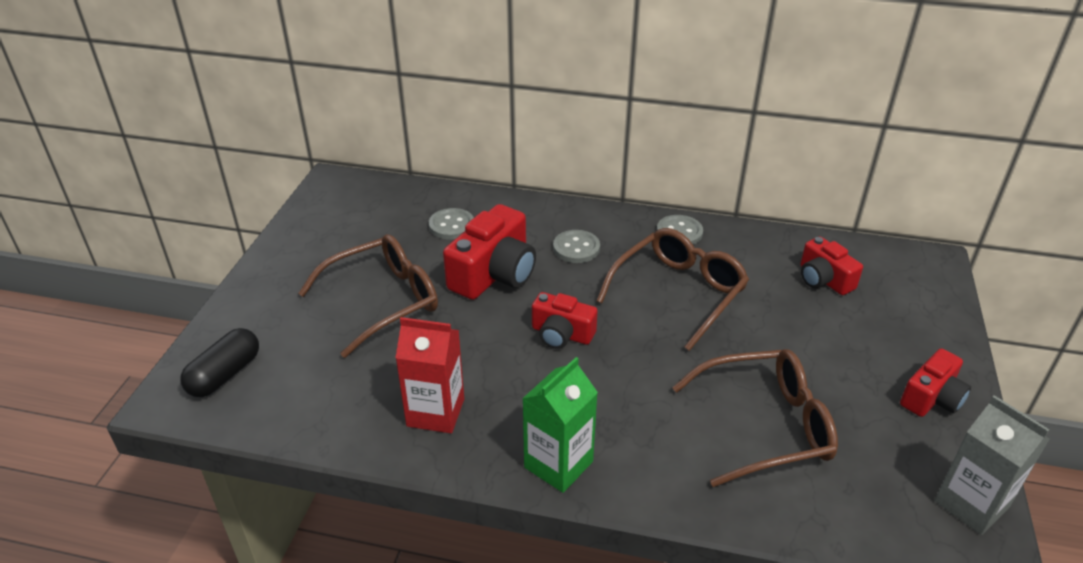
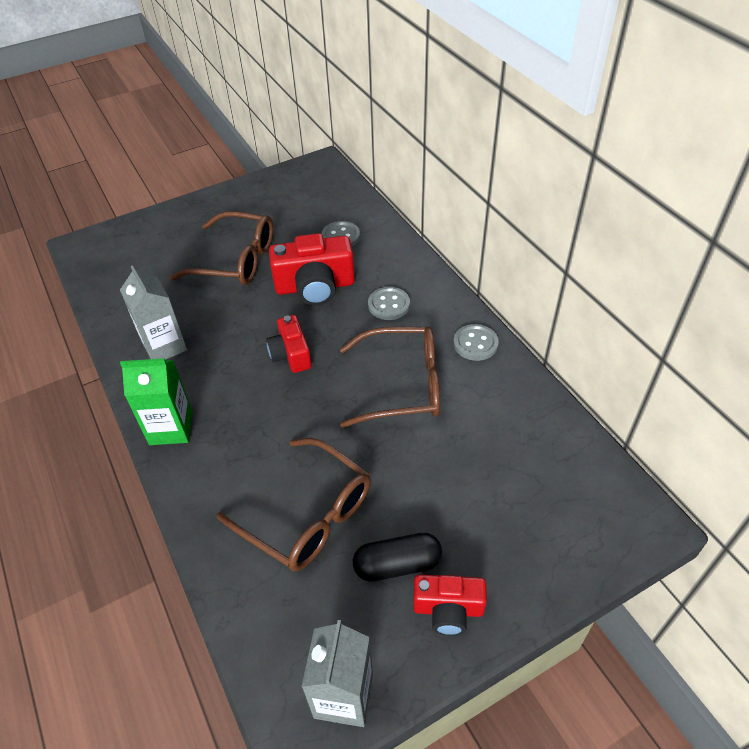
camera: 50 degrees right, 10 degrees up
(225, 374) = (116, 249): black capsule -> black capsule (397, 565)
(435, 412) = (164, 346): red carton -> grey carton
(823, 279) = (523, 460): red camera -> none

